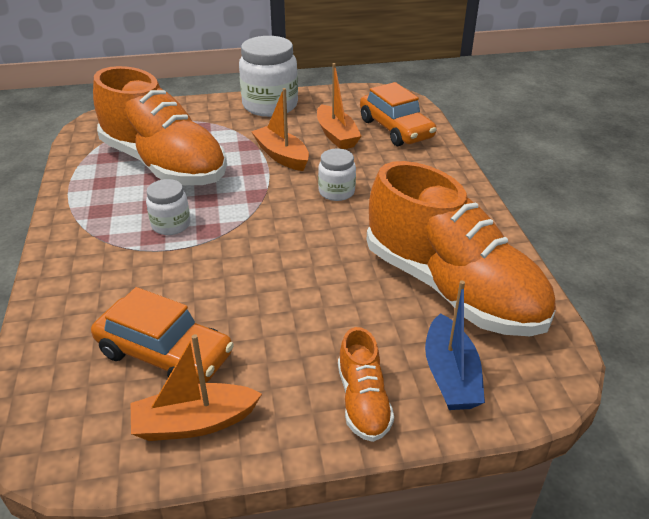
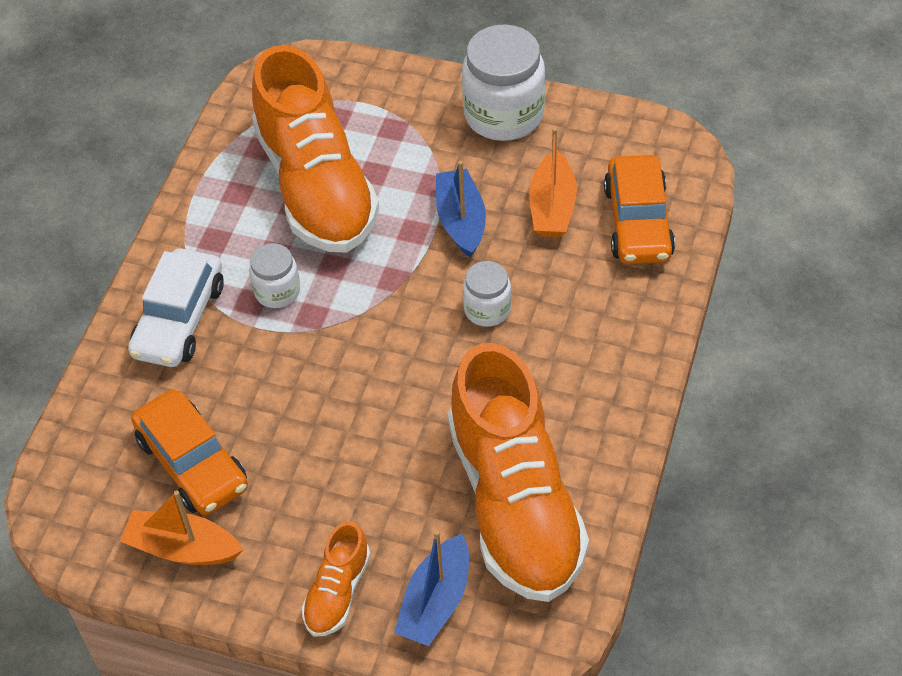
camera: 30 degrees right, 15 degrees up
(96, 263) = (179, 319): none -> white car
(282, 156) = (461, 221): orange boat -> blue boat

